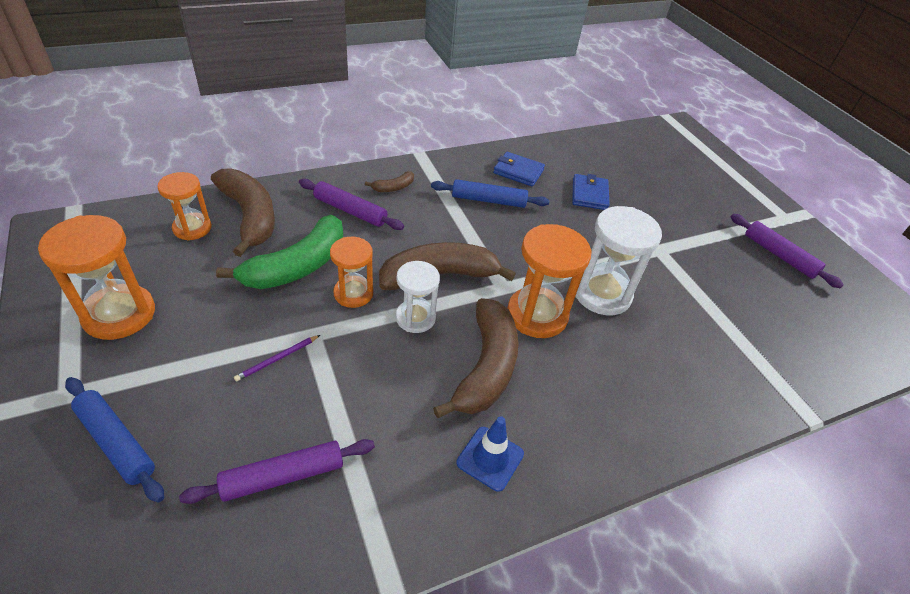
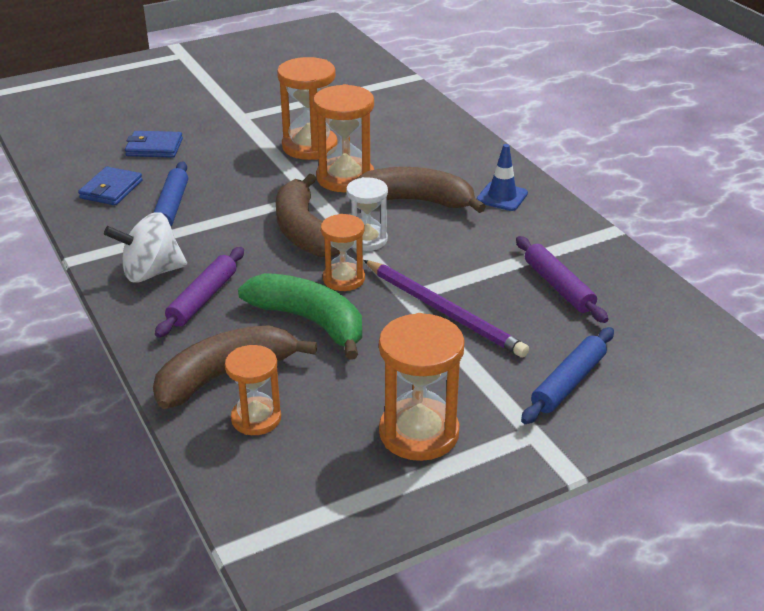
camera: 90 degrees left, 10 degrees down
(277, 359) = (444, 311): purple pencil -> purple pencil, size x2.32
(393, 187) = (151, 272): brown banana -> white spinning top
(602, 294) = (309, 146): white hourglass -> orange hourglass
(779, 255) = (239, 64): purple rolling pin -> none

